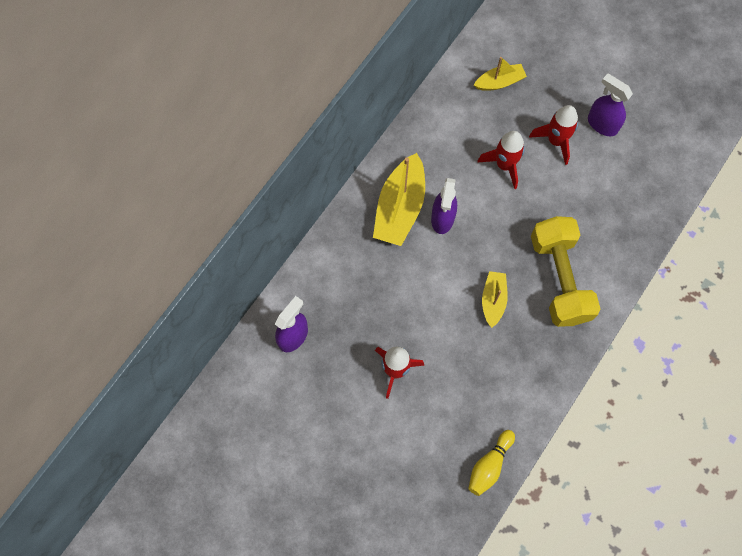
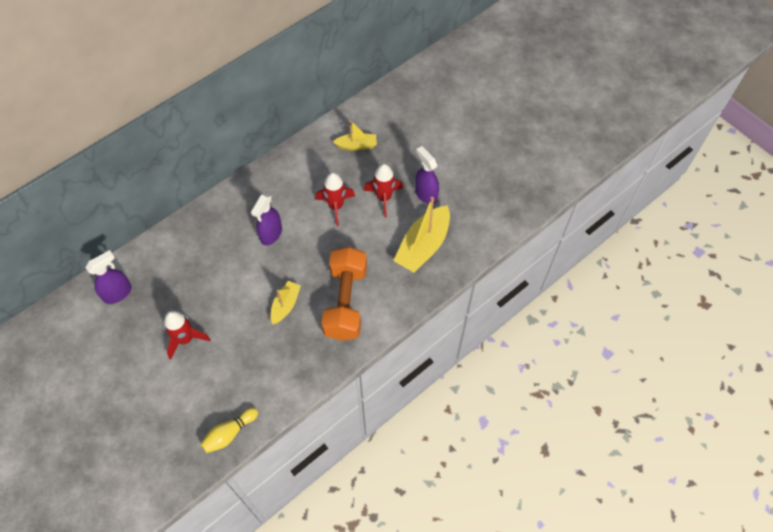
camera: 15 degrees right, 10 degrees down
(400, 208) = (241, 219): yellow boat -> yellow boat (423, 246)
(559, 279) = (345, 302): yellow dumbbell -> orange dumbbell

